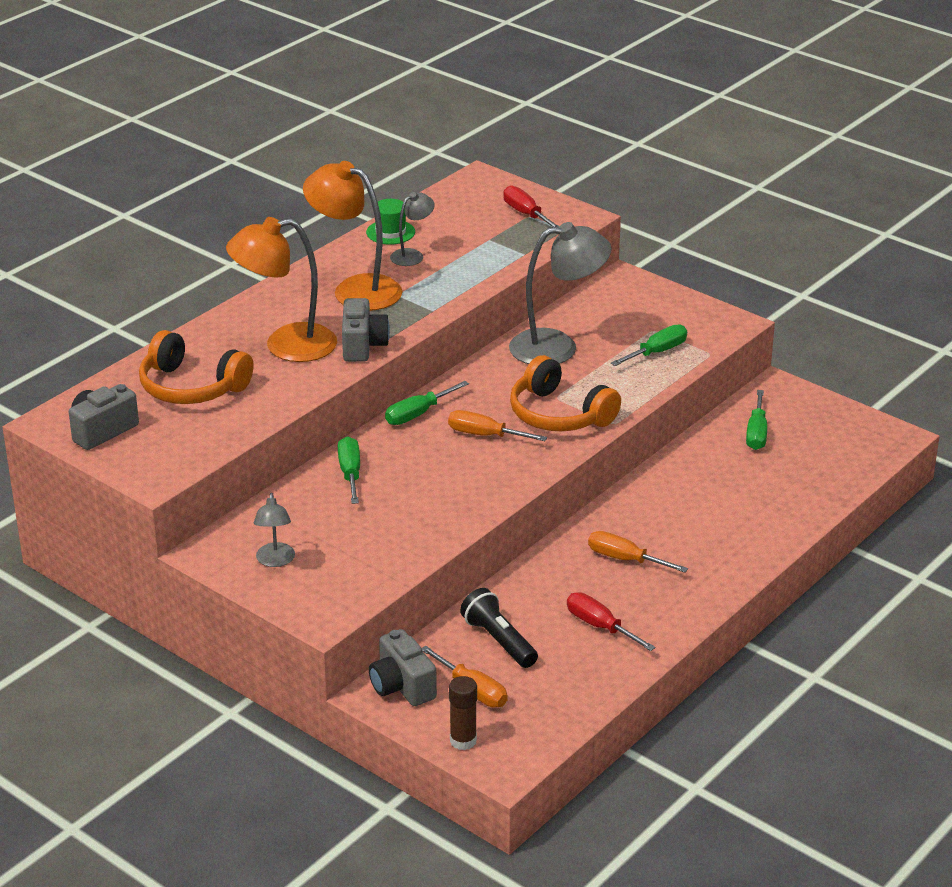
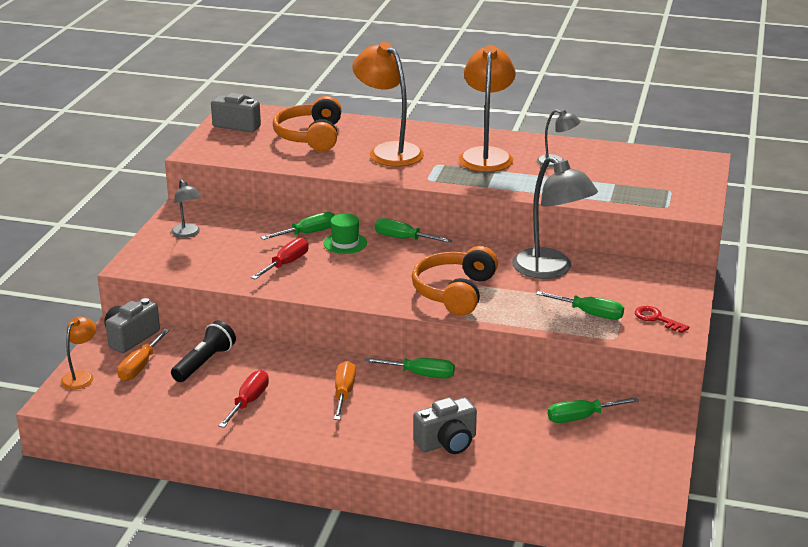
camera: 65 degrees right, 5 degrees down
(275, 561) = (187, 234): grey lamp -> grey lamp turned 90 degrees counterclockwise
(363, 346) = (414, 174): grey camera -> grey camera (447, 443)
(390, 232) = (579, 148): green hat -> green hat (345, 243)
(463, 741) = (81, 376): brown glue stick -> orange lamp
(485, 435) = (399, 269): orange screwdriver -> none
(526, 214) = (671, 188): red screwdriver -> red screwdriver (286, 264)
(623, 502) = (421, 375): none -> green screwdriver
(691, 321) = (656, 319): none -> red key

